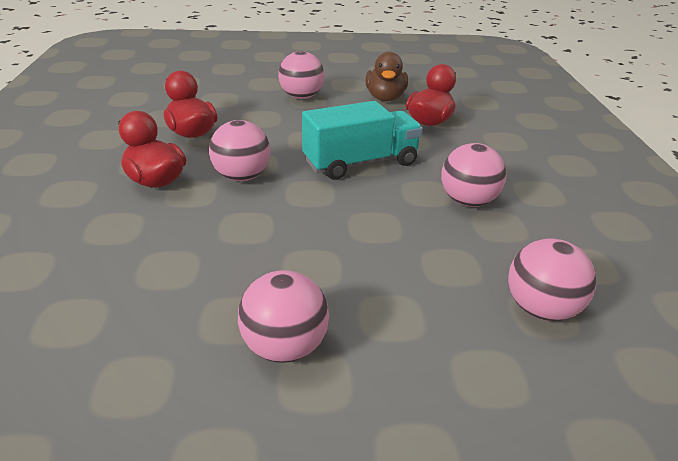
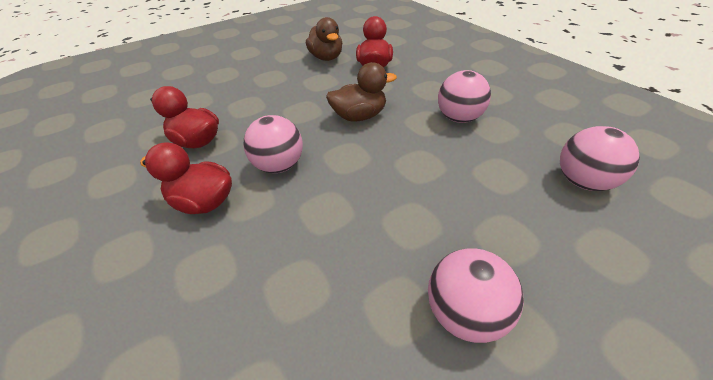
camera: 25 degrees left, 10 degrees up
(301, 97) = (262, 77): pink ball -> none
(360, 163) = (359, 116): turquoise truck -> brown duck

